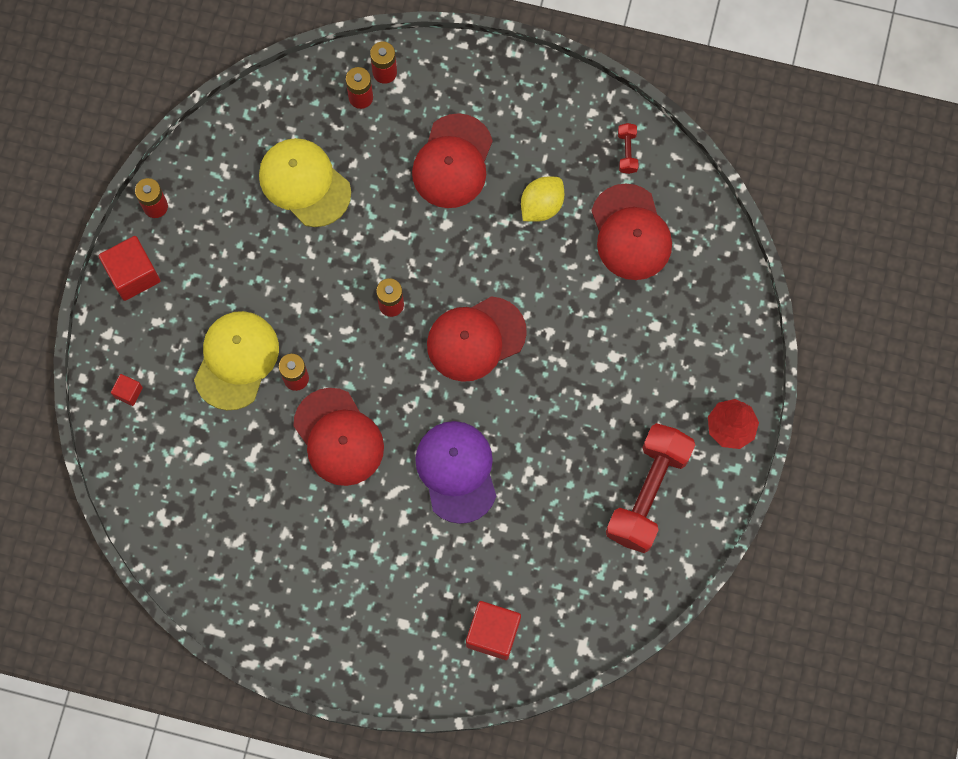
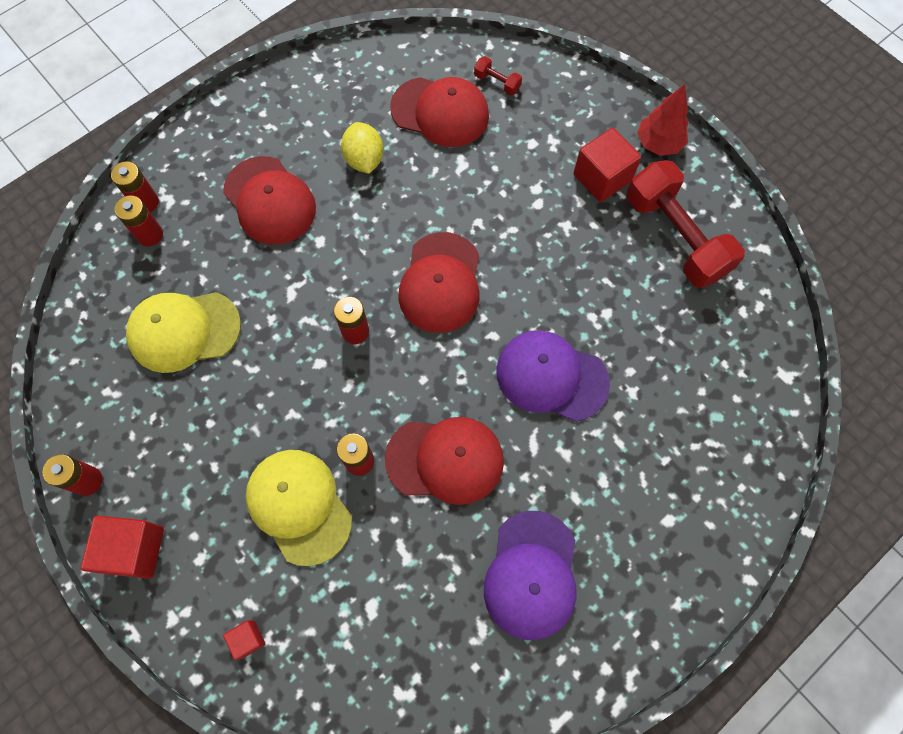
camera: 55 degrees left, 5 degrees down
(298, 551) = (531, 575): none -> purple cap
(493, 633) = (727, 444): red cube -> red cube (602, 178)
(627, 152) = (371, 74): red dumbbell -> red dumbbell (497, 83)

